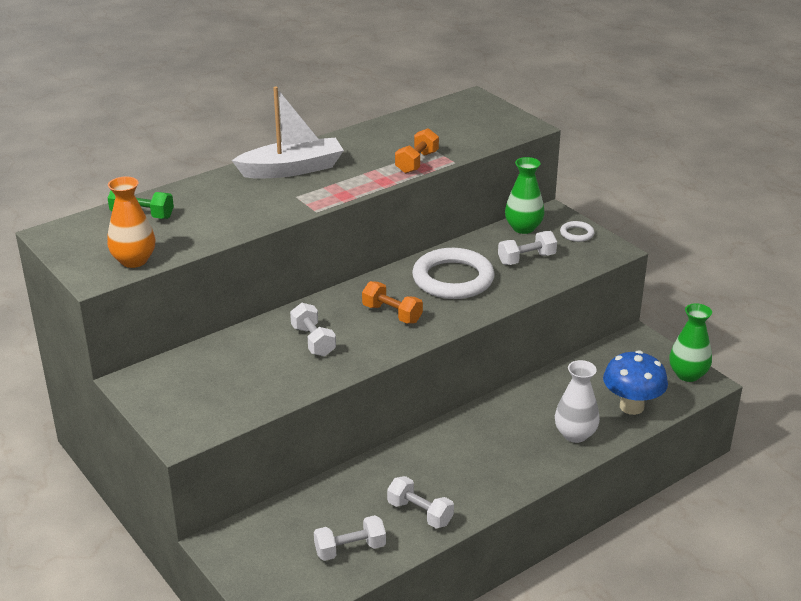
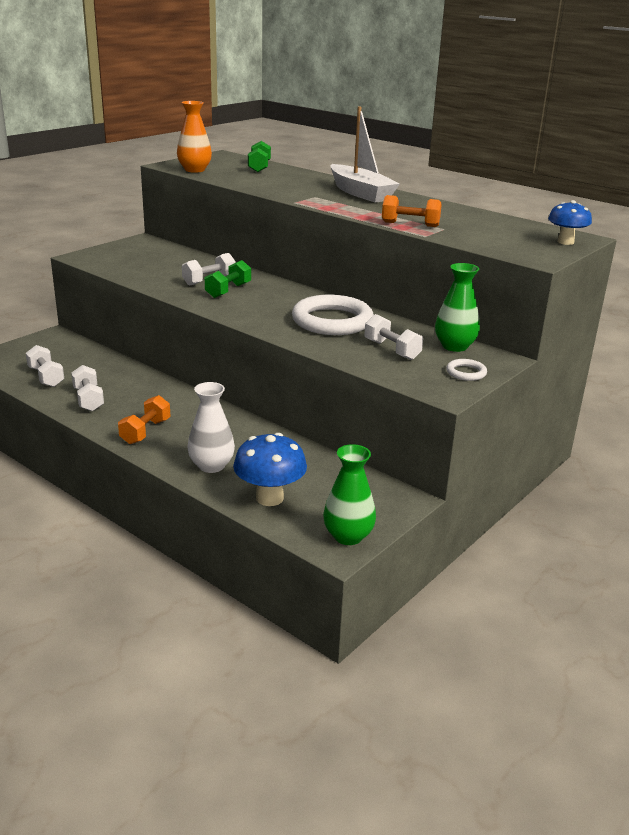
camera: 75 degrees right, 5 degrees down
(350, 331) = (228, 290): none -> green dumbbell
(392, 314) = (260, 302): orange dumbbell -> orange dumbbell (145, 431)
(420, 513) = (88, 399): white dumbbell -> white dumbbell turned 45 degrees counterclockwise
(484, 106) = (565, 242): none -> blue mushroom

